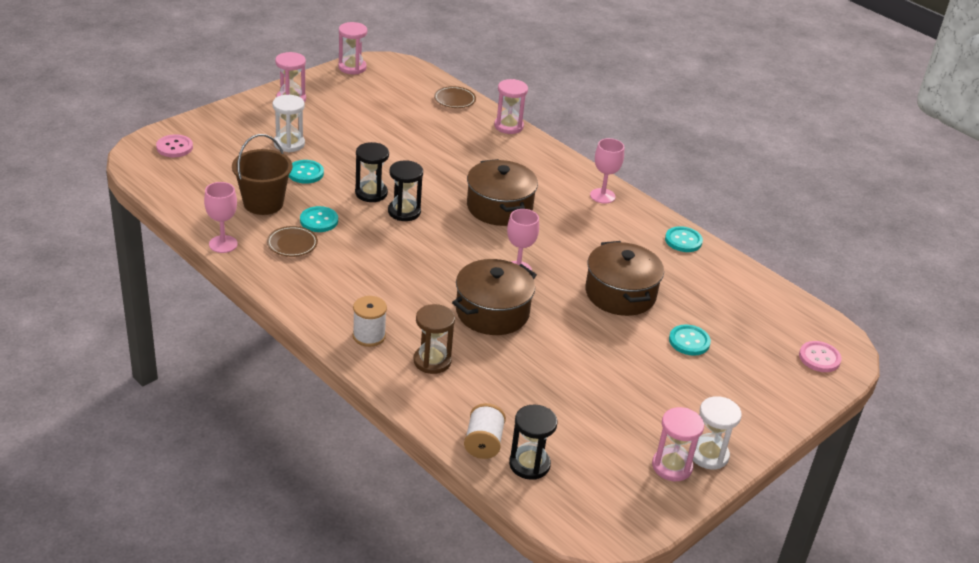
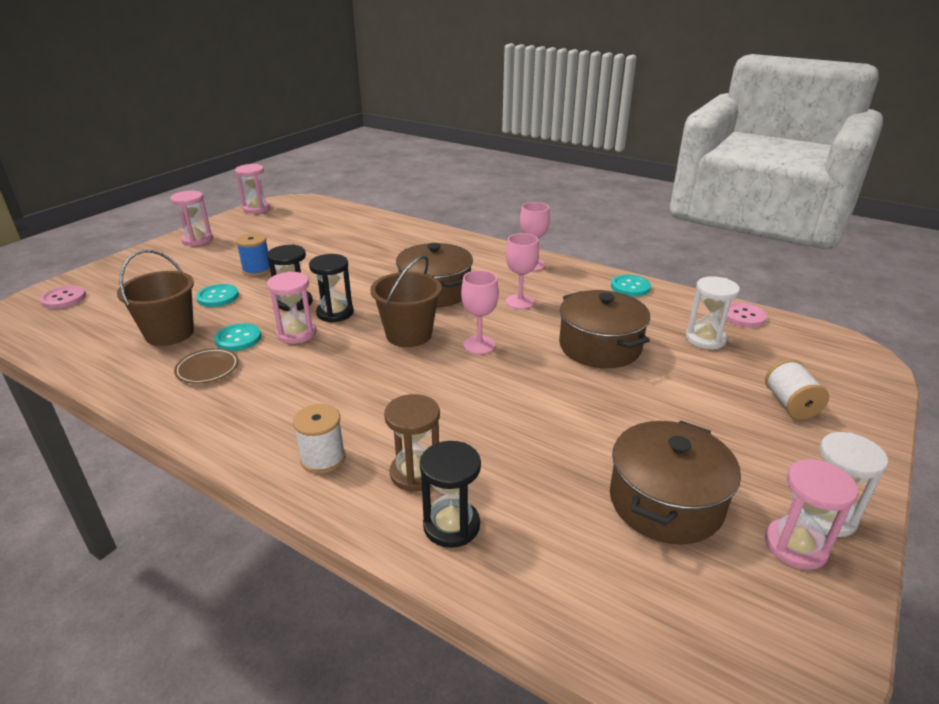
camera: 10 degrees left, 5 degrees down
(223, 244) = (117, 386): pink goblet -> pink goblet (520, 302)
(289, 144) = (197, 275): white hourglass -> white hourglass (705, 339)
(343, 149) = (257, 270): none -> blue spool
(454, 100) = (360, 217): brown plate -> none
(461, 247) = (409, 334): none -> brown bucket
(483, 443) = (529, 581): white spool -> white spool (790, 404)
(492, 312) = (469, 395): brown pot -> brown pot (665, 502)
(508, 126) = (418, 227): pink hourglass -> pink hourglass (297, 334)
(529, 464) = (609, 599): black hourglass -> black hourglass (451, 525)
(689, 341) = (702, 380): turquoise button -> none
(819, 358) = (843, 367): pink button -> pink button (743, 316)

